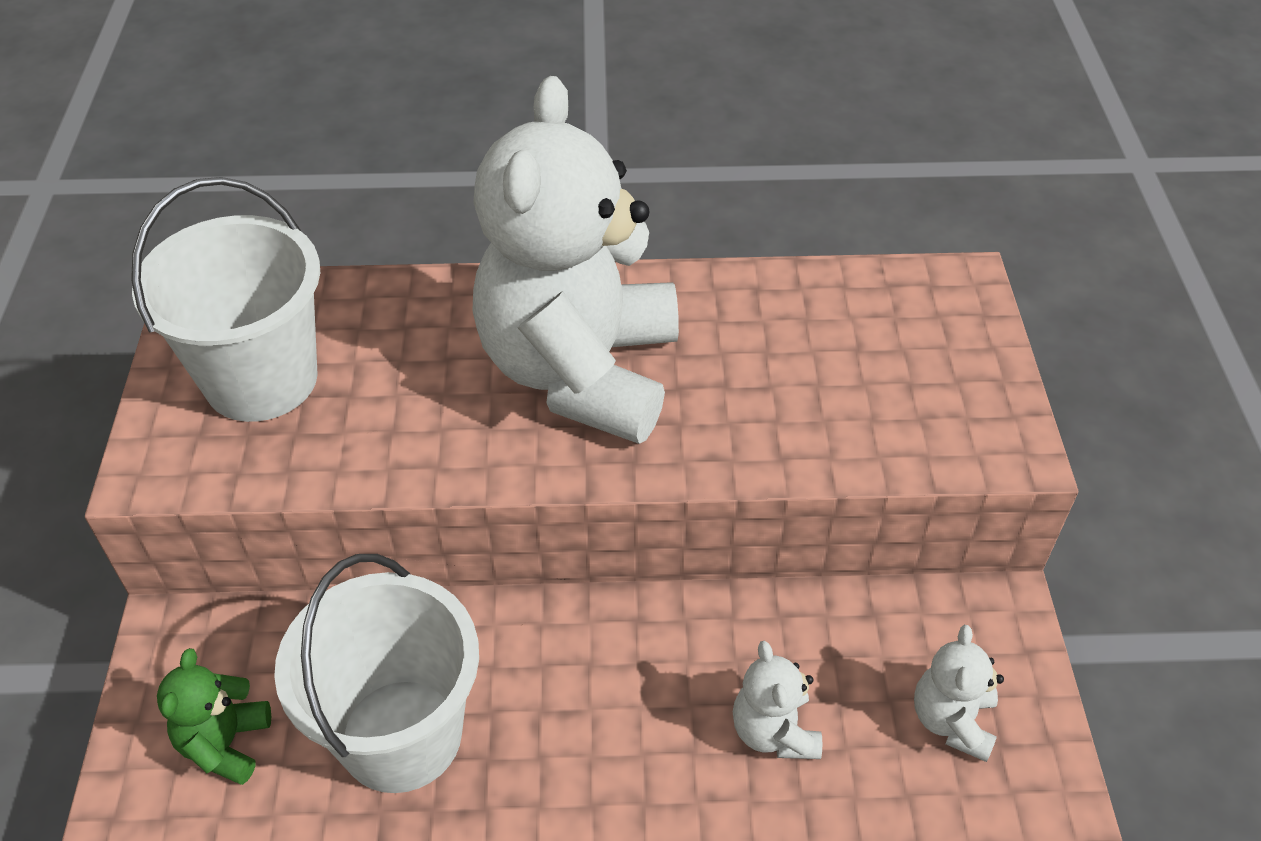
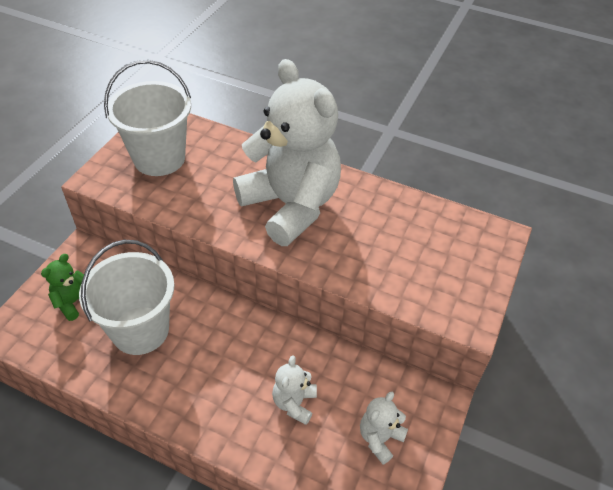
camera: 25 degrees right, 0 degrees up
(580, 371) = (291, 206): white teddy bear -> white teddy bear turned 105 degrees clockwise

